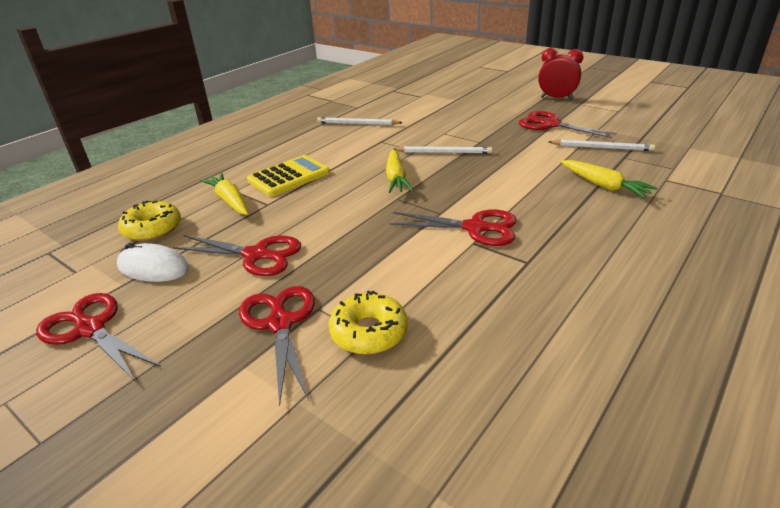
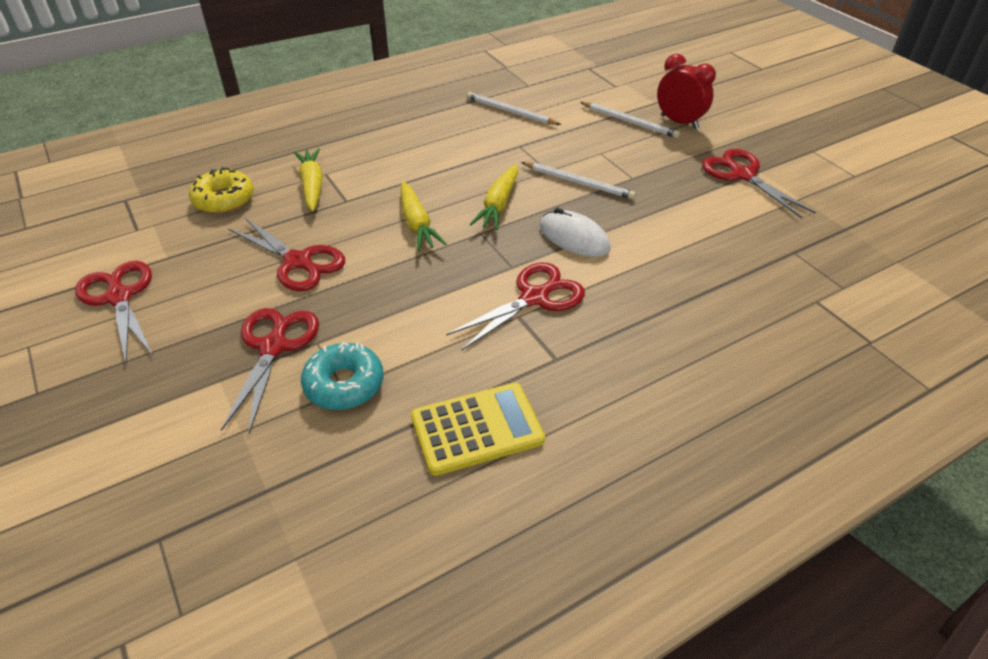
camera: 20 degrees right, 10 degrees up
(153, 267) = (201, 246): white mouse -> white mouse (574, 237)
(289, 176) = (388, 170): yellow calculator -> yellow calculator (477, 429)
(369, 332) = (344, 384): yellow donut -> turquoise donut
(475, 228) = (534, 298): red scissors -> red scissors turned 75 degrees counterclockwise
(556, 98) = (788, 133): red clock -> red clock (679, 122)
(602, 148) = (778, 229): white pencil -> white pencil (629, 122)
(603, 186) = (729, 286): yellow carrot -> yellow carrot (417, 224)

